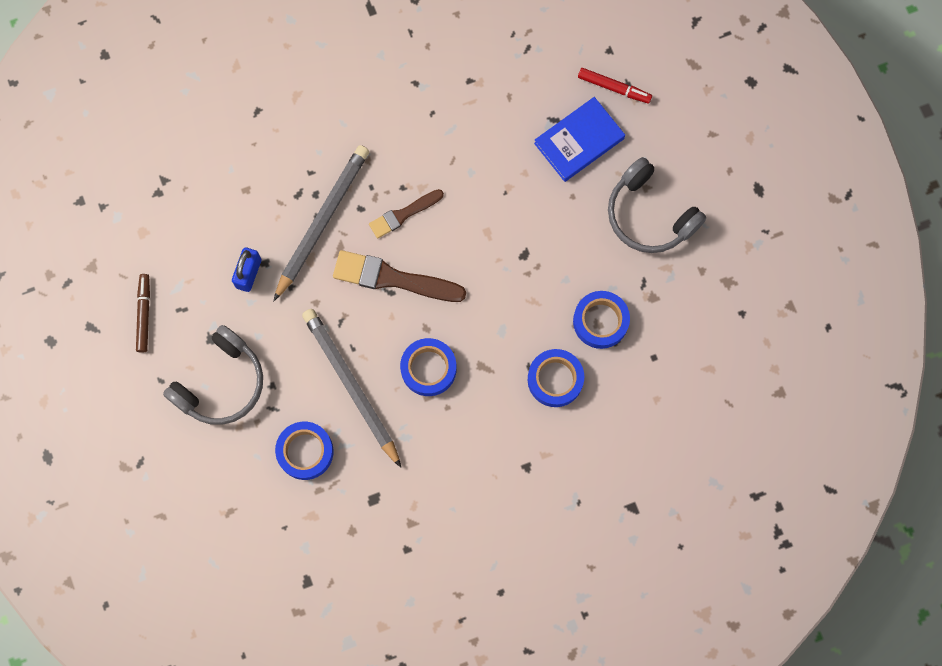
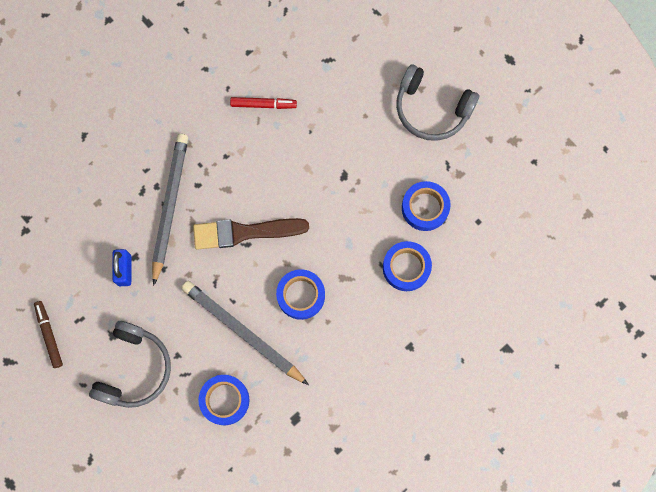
camera: 20 degrees left, 0 degrees up
(403, 214) = (234, 177): brown brush -> none
(579, 141) = (354, 70): blue book -> none
(614, 87) = (366, 18): red marker -> red marker (263, 104)

